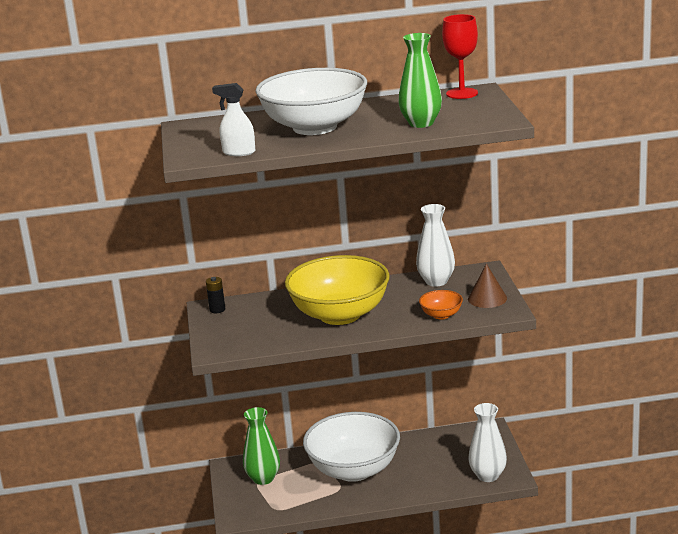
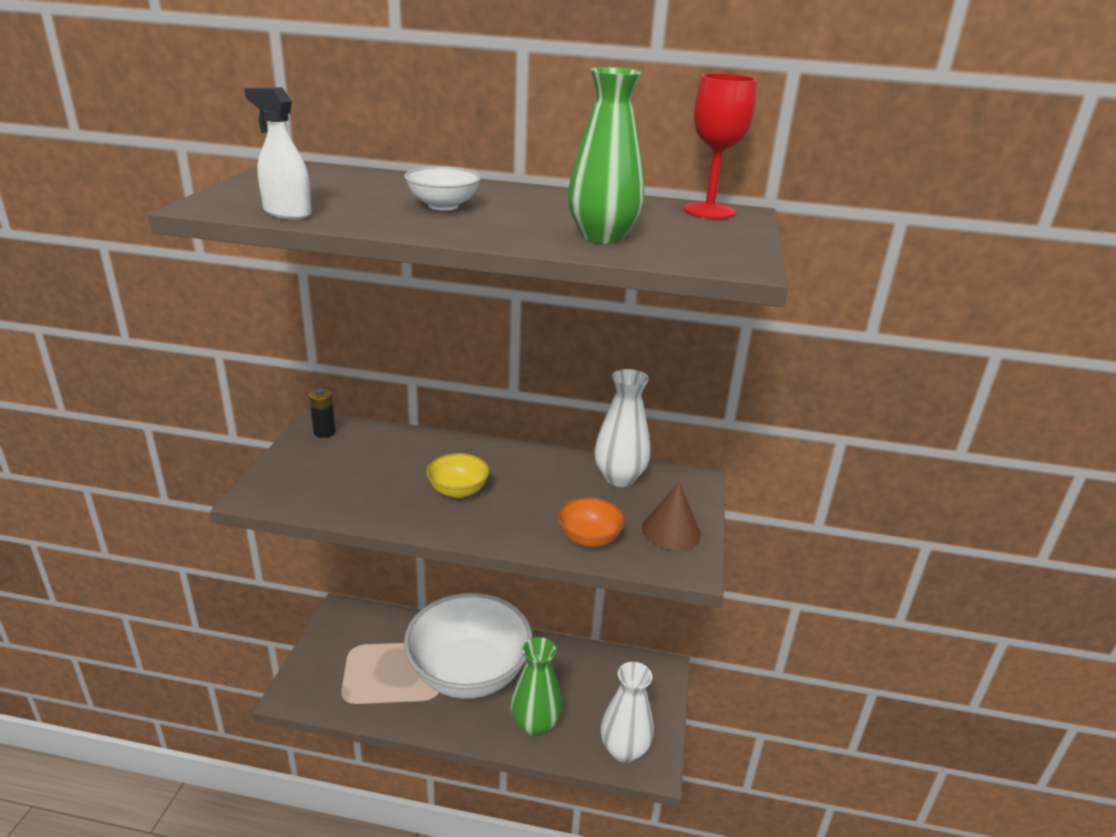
camera: 15 degrees right, 5 degrees up
(263, 478) = (362, 644): green vase -> green vase (535, 724)
(315, 127) = (443, 206): white bowl -> white bowl, size x0.42
(340, 315) = (458, 490): yellow bowl -> yellow bowl, size x0.42

